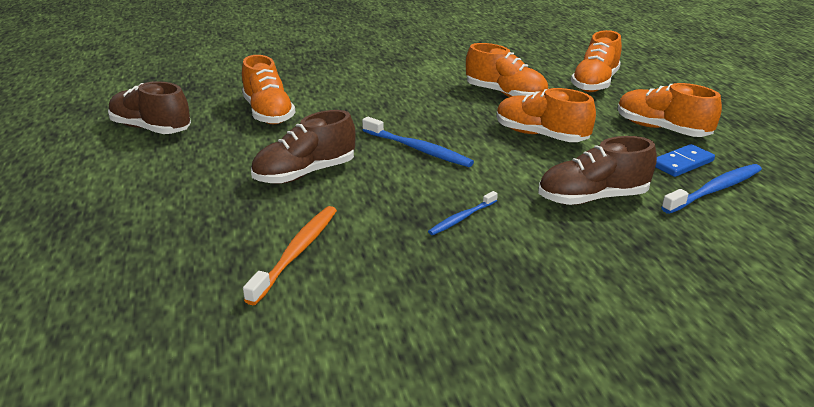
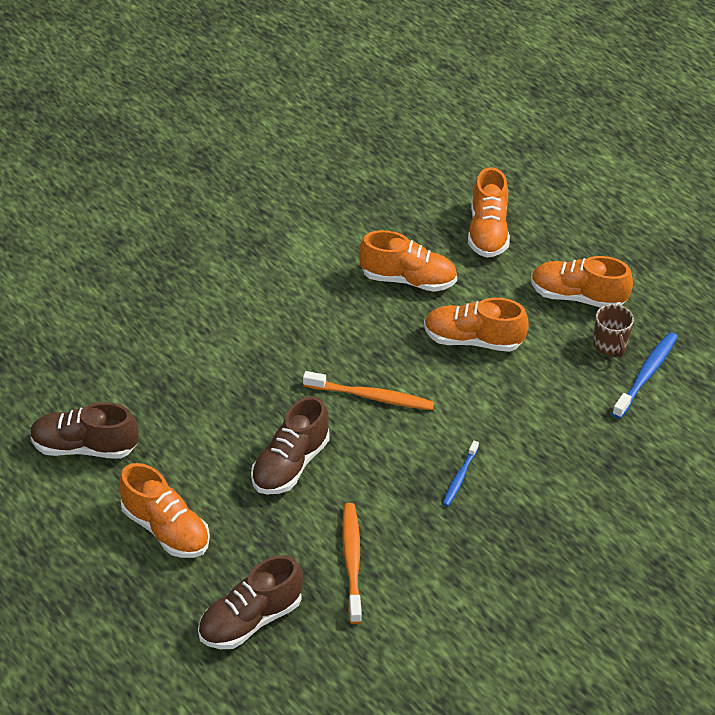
camera: 25 degrees left, 15 degrees up
(268, 113) = (186, 385): orange shoe -> orange shoe (166, 529)
(418, 149) = (371, 397): blue toothbrush -> orange toothbrush
(592, 198) = (553, 417): brown shoe -> brown shoe (250, 620)
(682, 163) = (610, 345): blue domino -> brown mug

